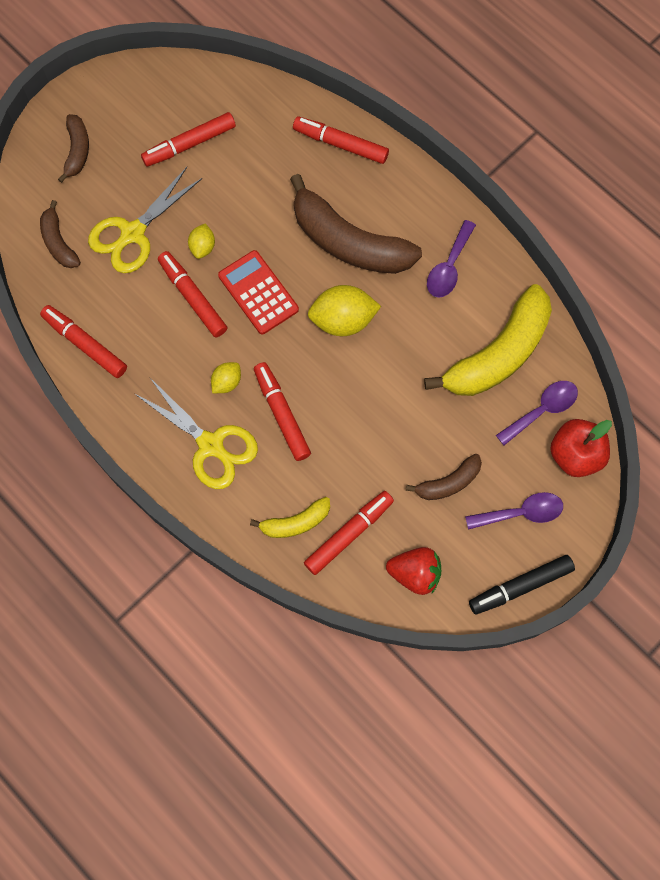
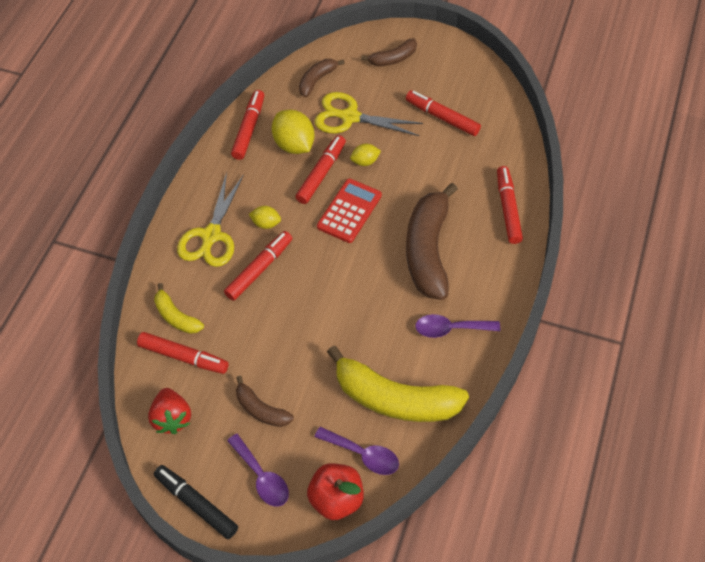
camera: 65 degrees right, 15 degrees down
(343, 320) = (359, 275): yellow lemon -> yellow lemon (294, 145)

